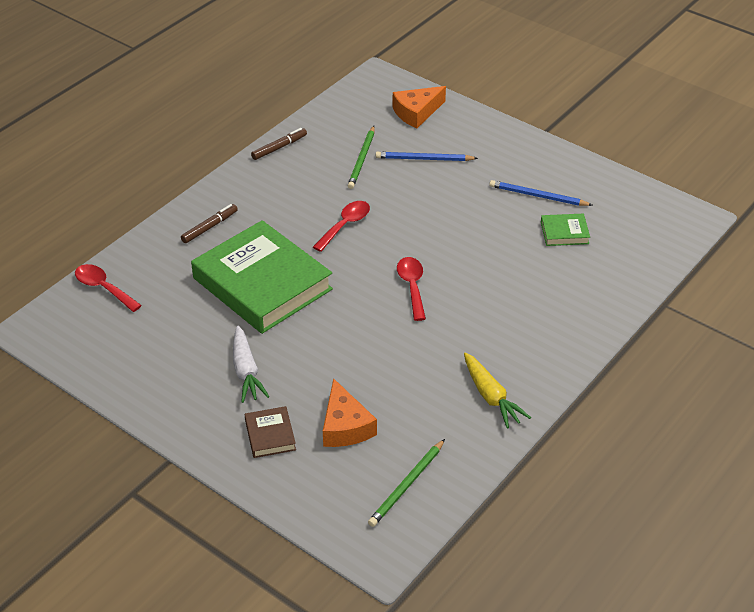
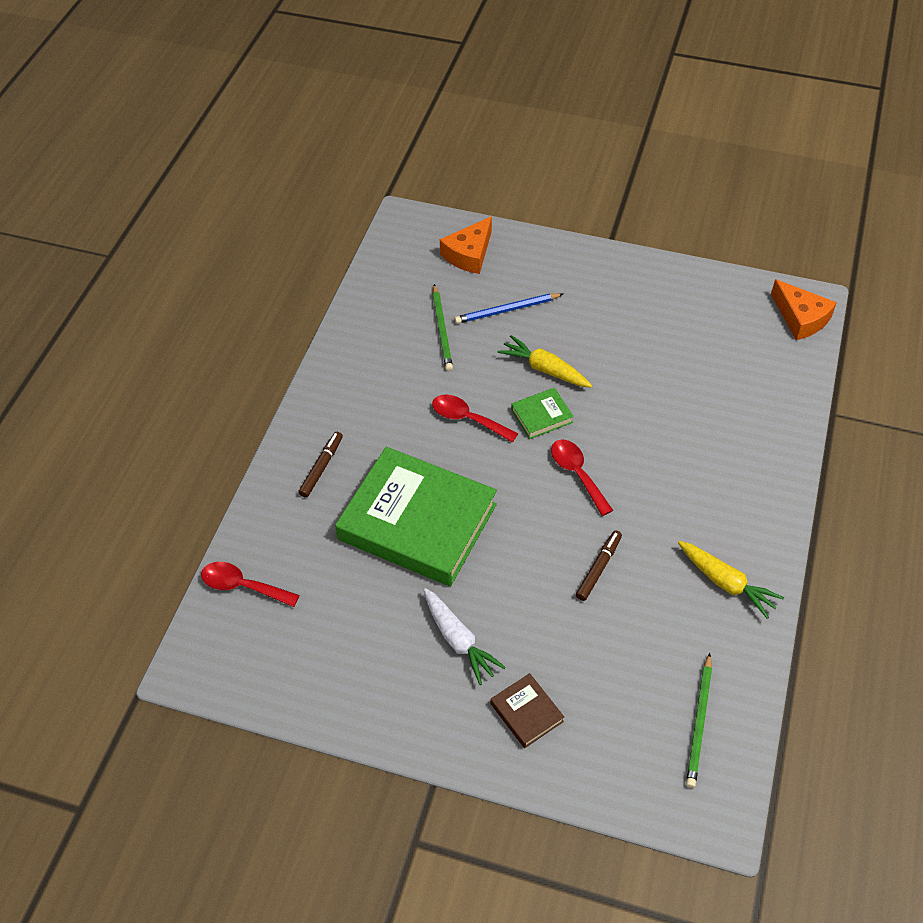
camera: 20 degrees left, 10 degrees up
(279, 147) = (345, 341): brown marker -> brown marker (598, 568)
(345, 225) = (467, 419): red spoon -> red spoon turned 75 degrees counterclockwise
(345, 426) = (599, 672): orange cheese -> orange cheese (801, 318)
(430, 207) = (544, 369): none -> yellow carrot
(538, 196) = (646, 322): blue pencil -> none
(564, 233) = (695, 358): green book -> green book (541, 416)

